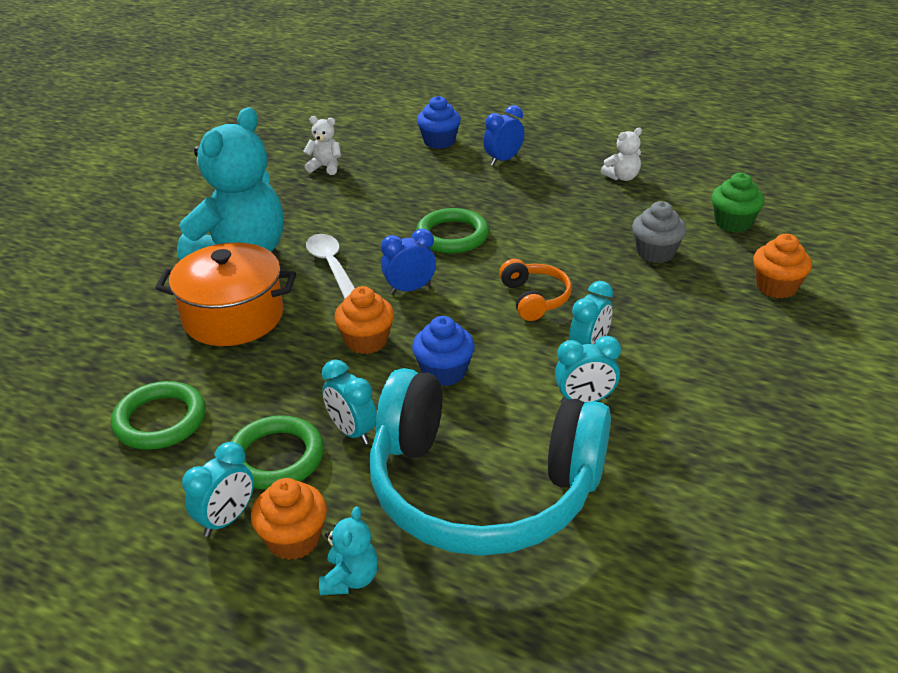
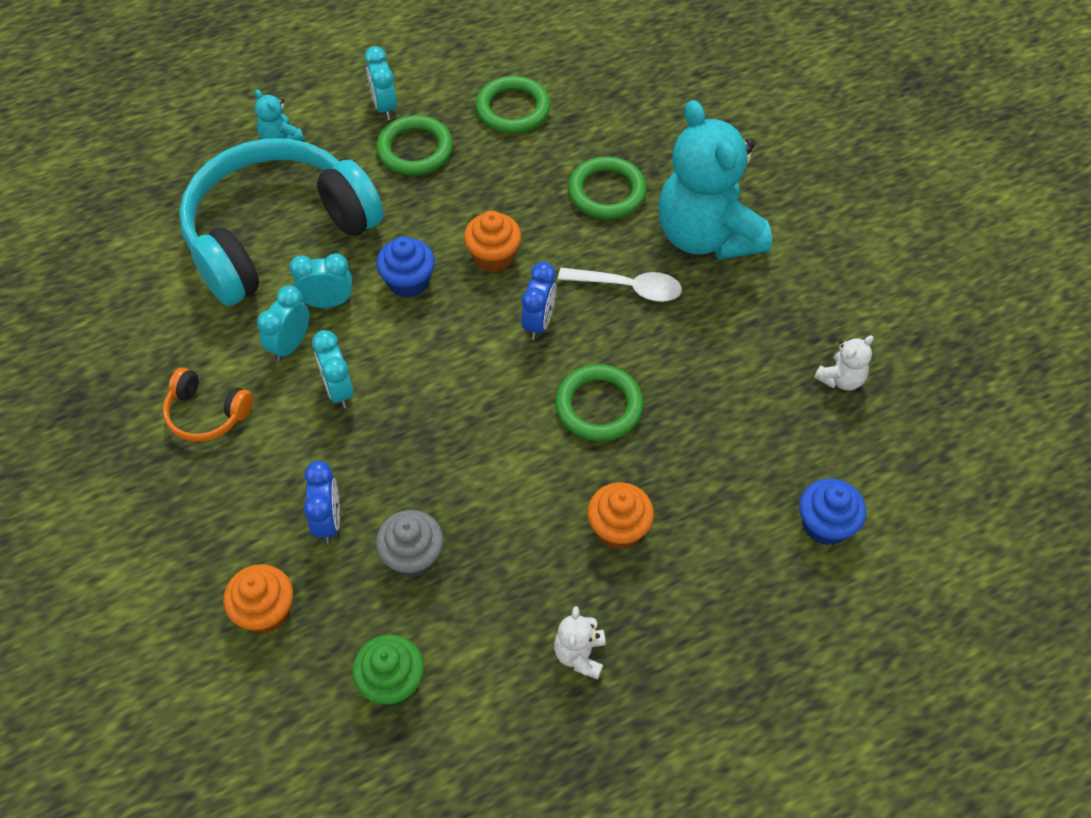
camera: 125 degrees right, 20 degrees up
(233, 317) = (606, 192): orange pot -> green ring
(294, 539) = (336, 128): orange cupcake -> orange cupcake (618, 529)
(352, 431) = (399, 198): turquoise clock -> turquoise clock (327, 302)
(503, 160) = (723, 560): blue clock -> blue clock (328, 521)
(535, 298) = (439, 402): orange headphones -> orange headphones (206, 414)

